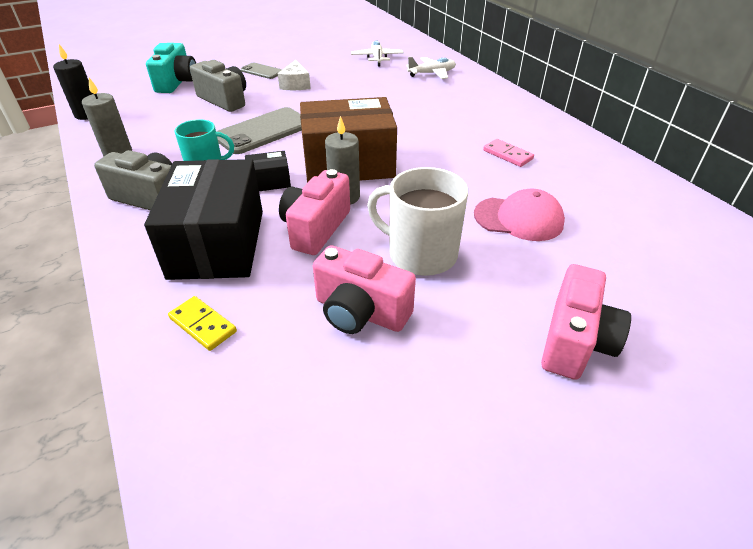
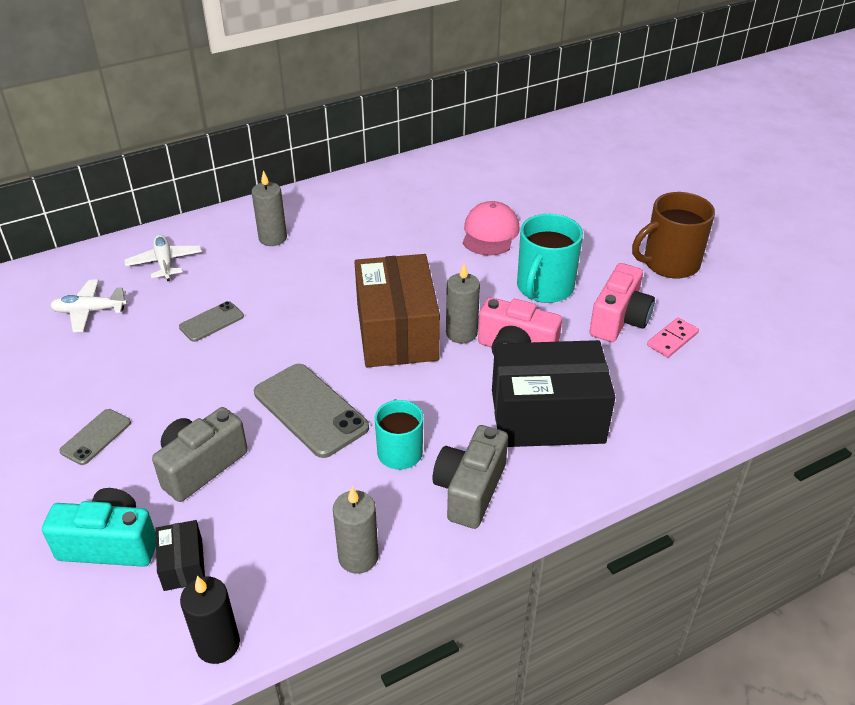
camera: 90 degrees left, 0 degrees up
(203, 325) = (654, 407): yellow domino -> none
(269, 182) = (433, 391): black box -> black box (183, 564)
(295, 84) = (163, 392): white cheese -> none
(365, 93) = (211, 322): none -> grey phone
(420, 254) = (544, 287): white mug -> turquoise mug
(473, 107) = (272, 238): none -> grey candle
(493, 386) = (669, 263): none -> brown mug
(507, 155) = (383, 227): pink domino -> pink domino (672, 339)
(575, 341) = (623, 227): pink camera -> none

